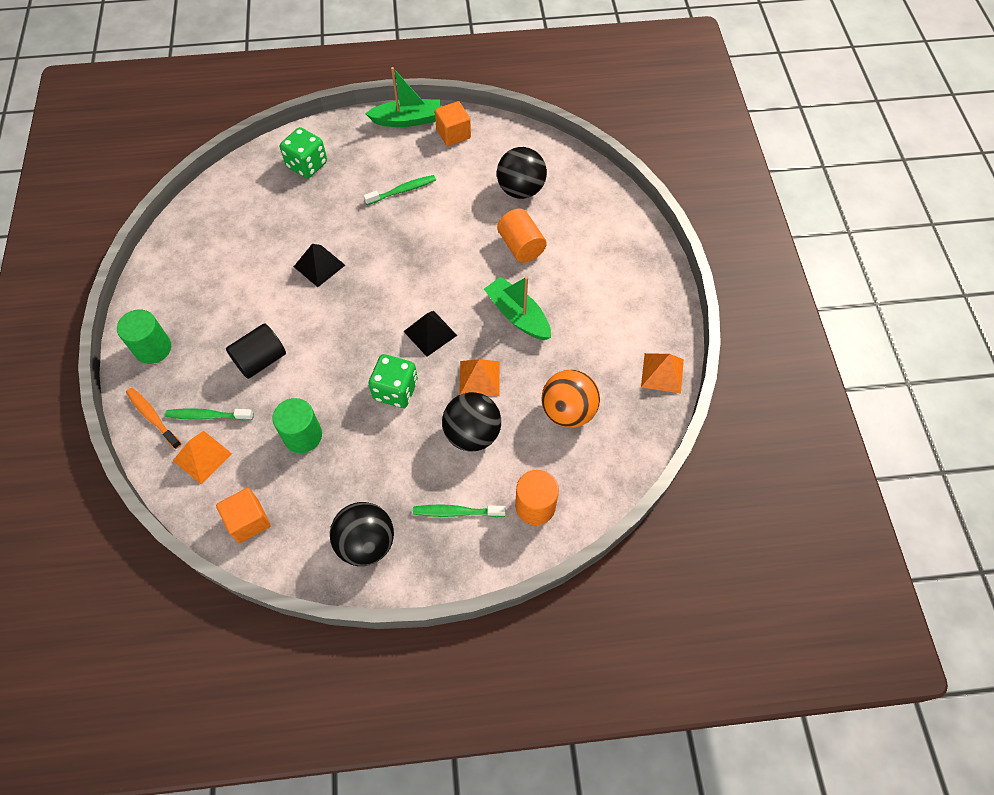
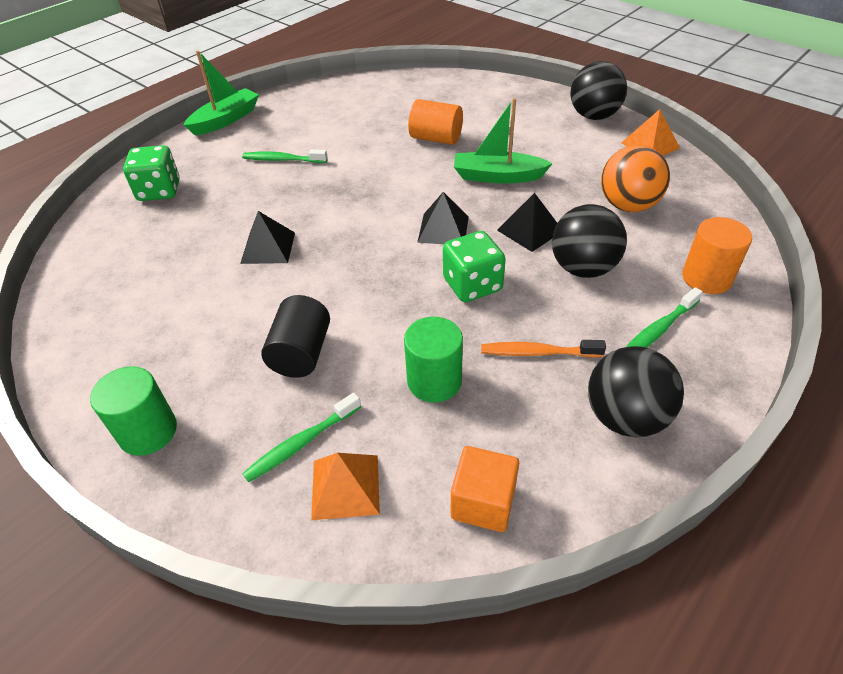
camera: 40 degrees left, 15 degrees down
(153, 417) = (229, 497): orange toothbrush -> orange toothbrush (537, 352)
(403, 190) = (282, 160): green toothbrush -> green toothbrush turned 105 degrees counterclockwise
(453, 134) = (281, 109): orange cube -> none
(479, 378) = (530, 230): orange pyramid -> black pyramid
(521, 190) = (386, 111): black ball -> black ball (593, 116)

